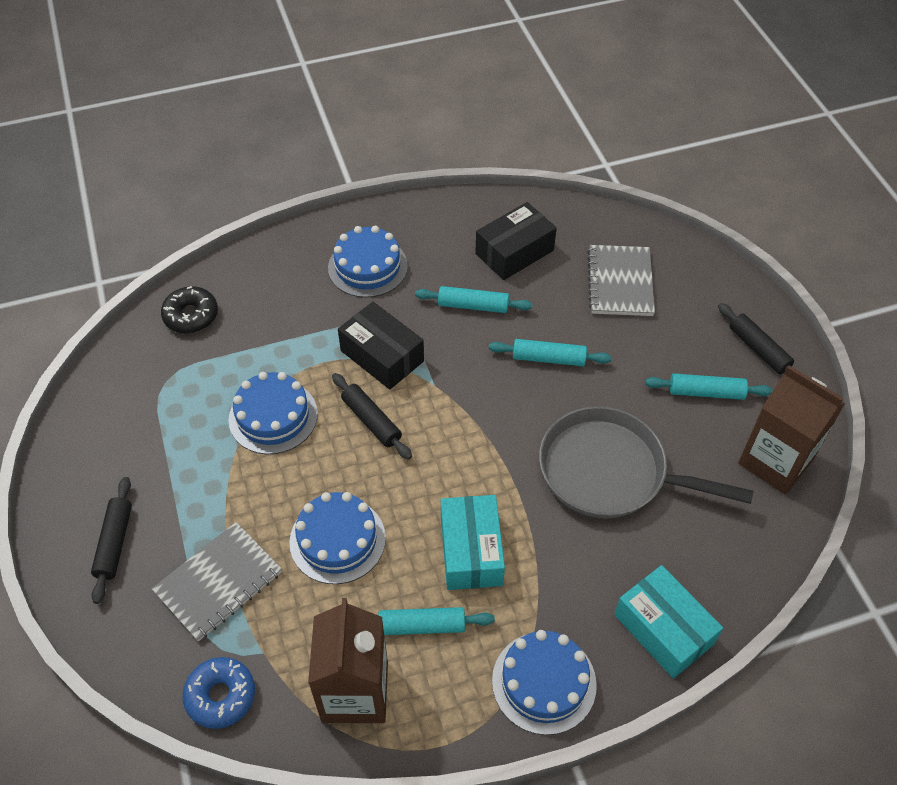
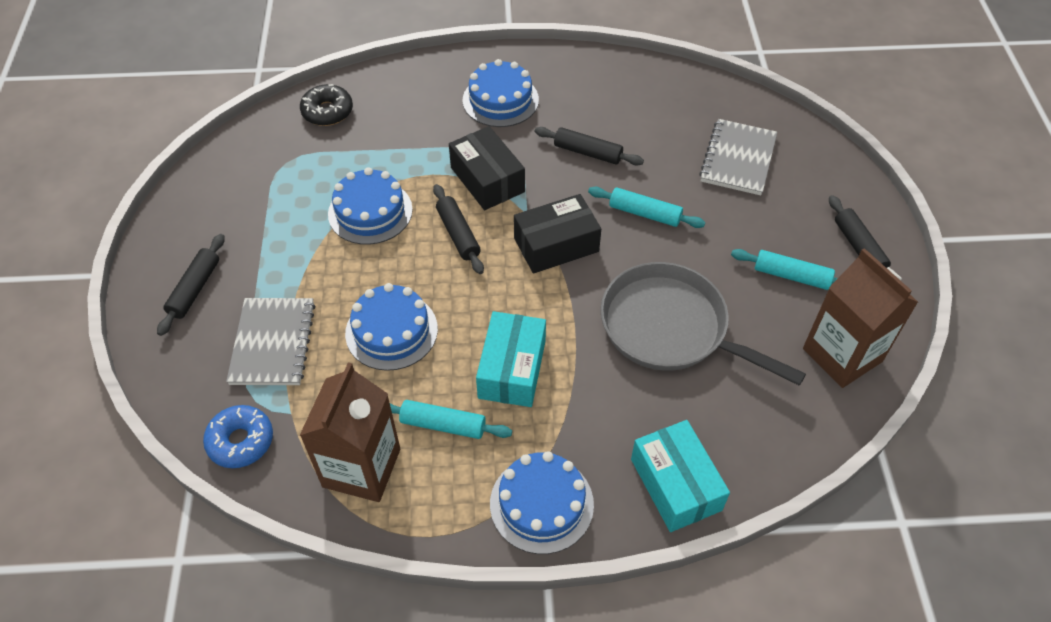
camera: 15 degrees right, 0 degrees up
(218, 582) = (273, 343): grey notebook -> grey notebook turned 60 degrees counterclockwise
(473, 306) = (587, 152): turquoise rolling pin -> black rolling pin
(514, 252) = (643, 112): black box -> black box (556, 245)

